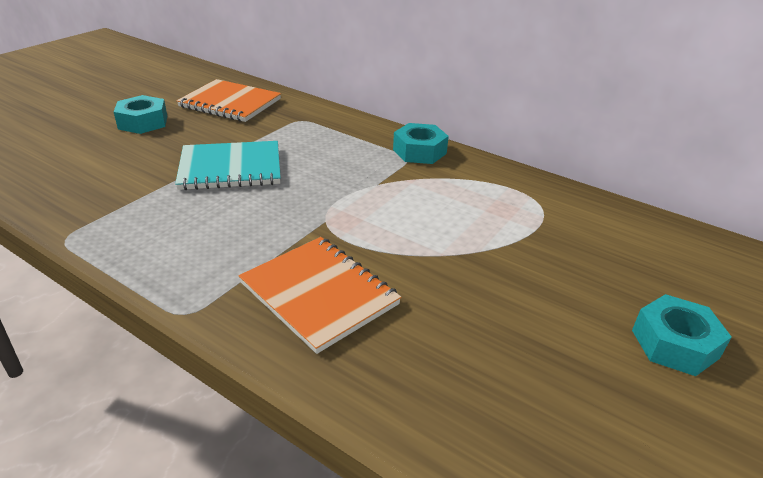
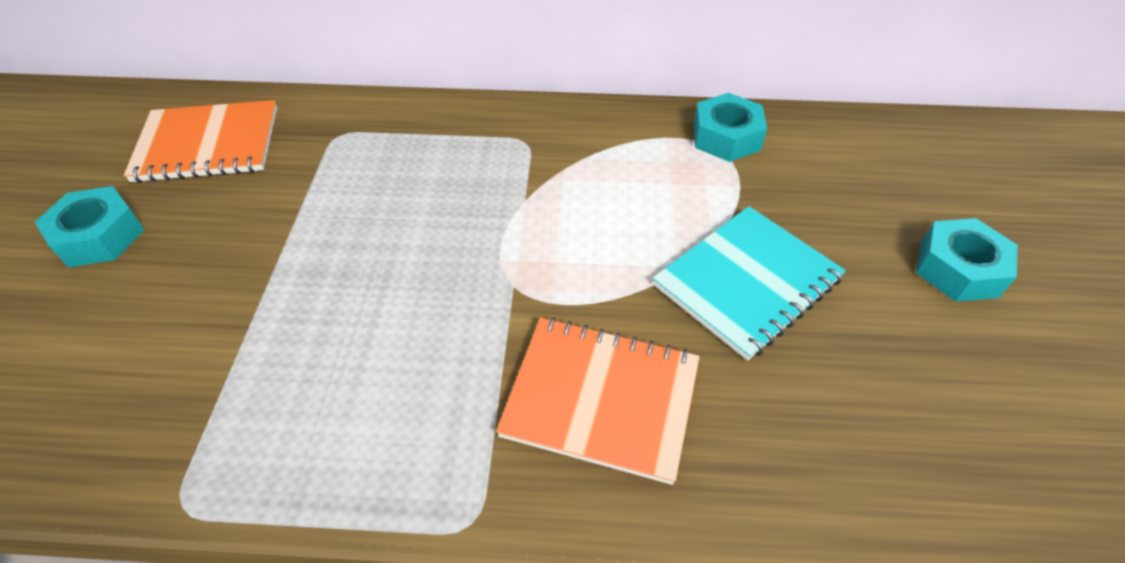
camera: 30 degrees left, 15 degrees up
(230, 168) = (315, 260): turquoise notebook -> turquoise notebook (747, 282)
(419, 151) = (531, 125): turquoise nut -> turquoise nut (726, 137)

